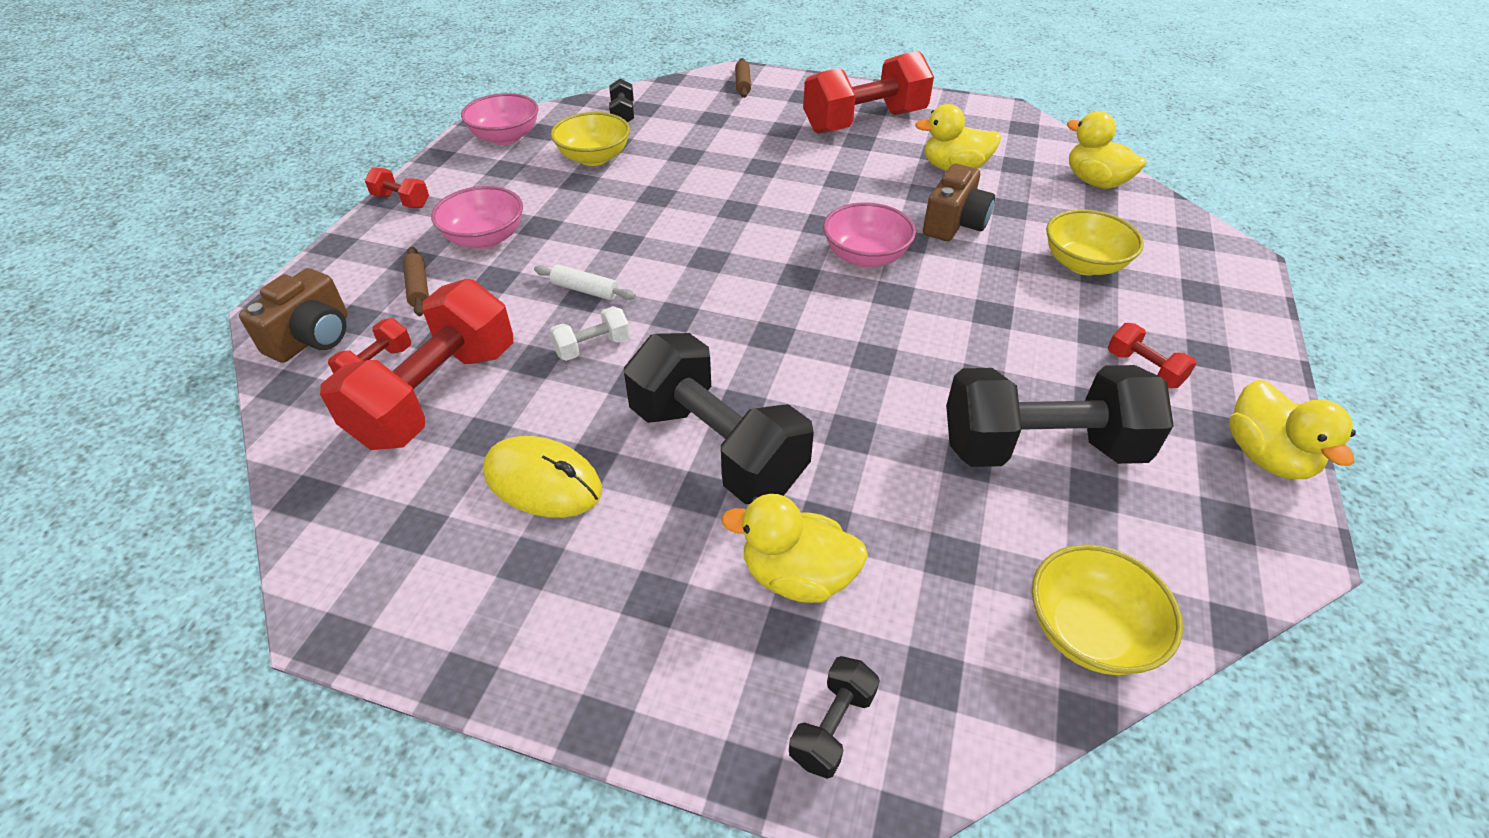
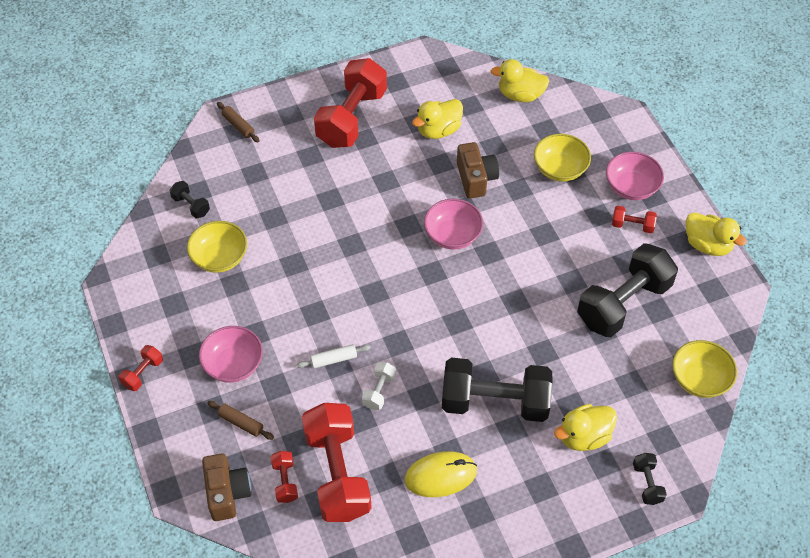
camera: 40 degrees left, 10 degrees up
(401, 201) = (143, 373): red dumbbell -> red dumbbell turned 45 degrees counterclockwise
(506, 137) = (138, 277): pink bowl -> pink bowl (631, 187)

